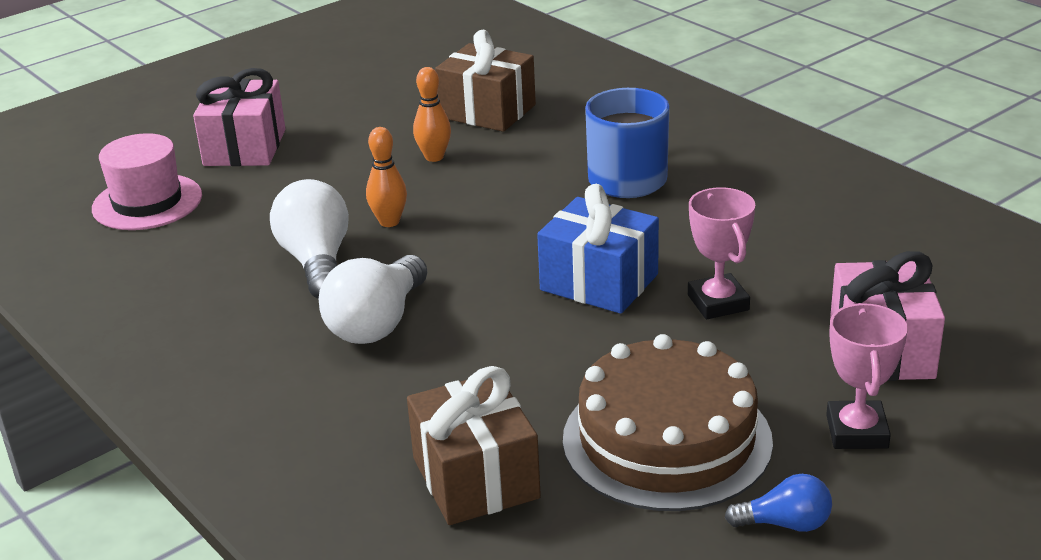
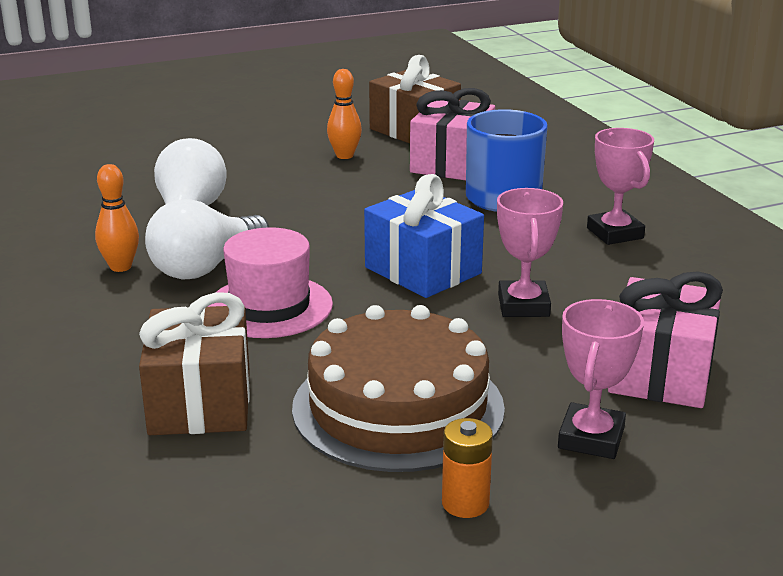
camera: 15 degrees right, 5 degrees down
(147, 202) = (88, 151): pink hat -> pink hat (269, 306)
(245, 147) = (194, 126): pink gift -> pink gift (452, 164)
(389, 222) = (272, 195): orange bowling pin -> orange bowling pin (120, 267)
(757, 202) = (615, 233): none -> pink trophy
(785, 524) = (465, 503): blue light bulb -> orange battery

